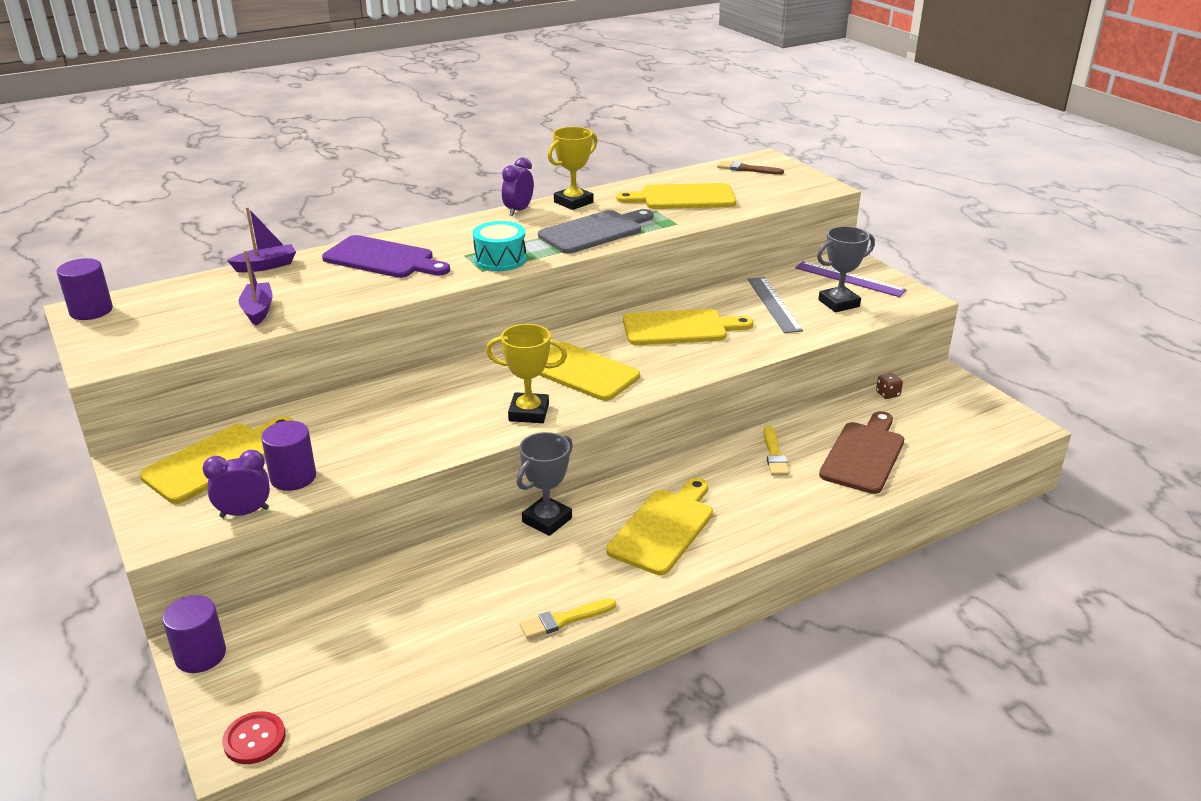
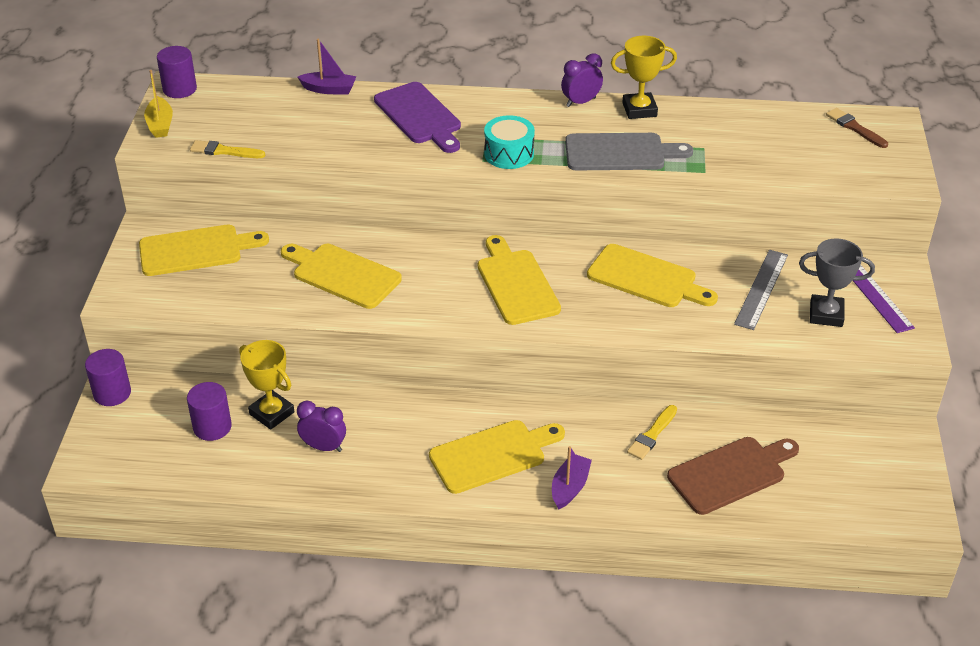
camera: 35 degrees right, 10 degrees up
(98, 344) = (160, 124): none -> yellow boat
(244, 512) = (178, 303): purple clock -> purple clock (323, 447)
(254, 739) = (97, 469): red button -> none
(258, 310) = (285, 135): purple boat -> purple boat (570, 487)
(293, 477) = (230, 288): purple cylinder -> purple cylinder (212, 427)
(529, 413) = (438, 308): yellow trophy -> yellow trophy (271, 413)
(547, 520) = (414, 404): grey trophy -> none
(564, 620) = (349, 490): yellow brush -> yellow brush (224, 151)
(683, 198) = (747, 142): yellow cutting board -> yellow cutting board (343, 274)
(887, 394) = (826, 425): brown dice -> none

